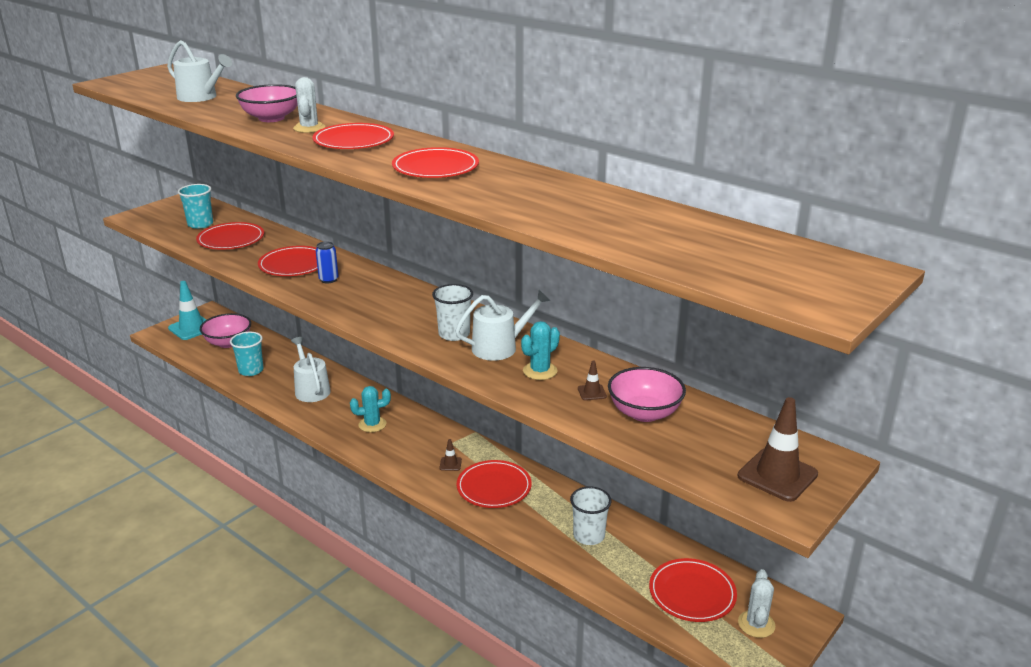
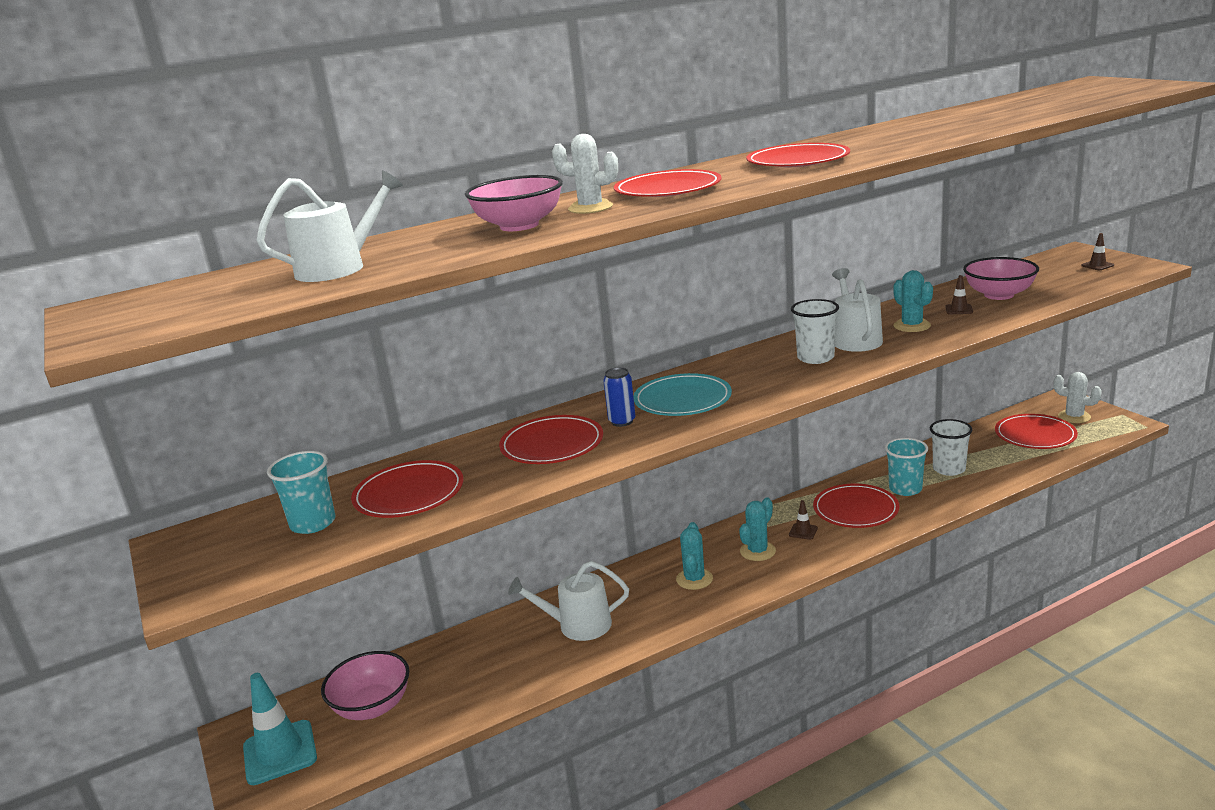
camera: 65 degrees left, 5 degrees down
(251, 370) = (482, 682): turquoise cup -> turquoise cup (905, 489)
(366, 294) = (682, 399): none -> turquoise plate
(416, 446) = (757, 551): none -> turquoise cactus
(777, 475) = (1097, 265): brown traffic cone -> brown traffic cone, size x0.46

